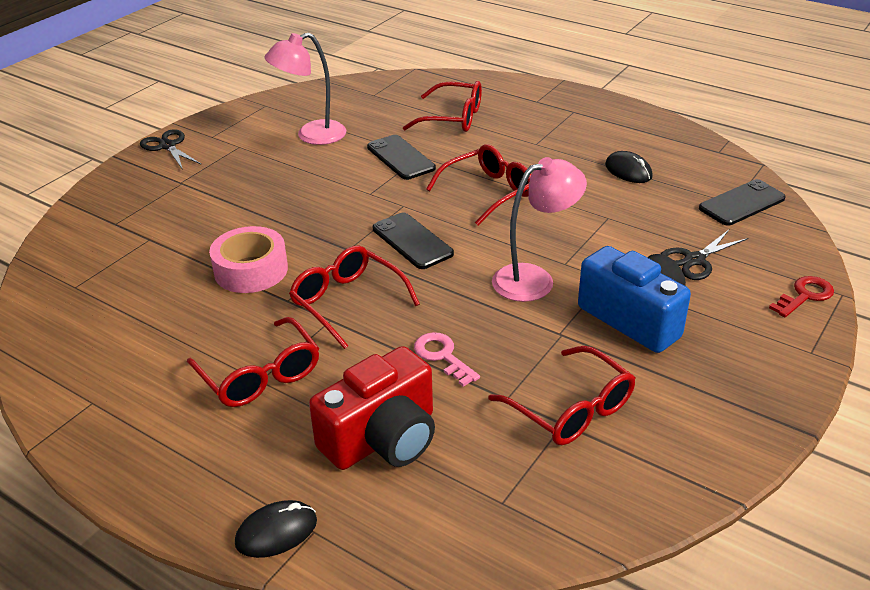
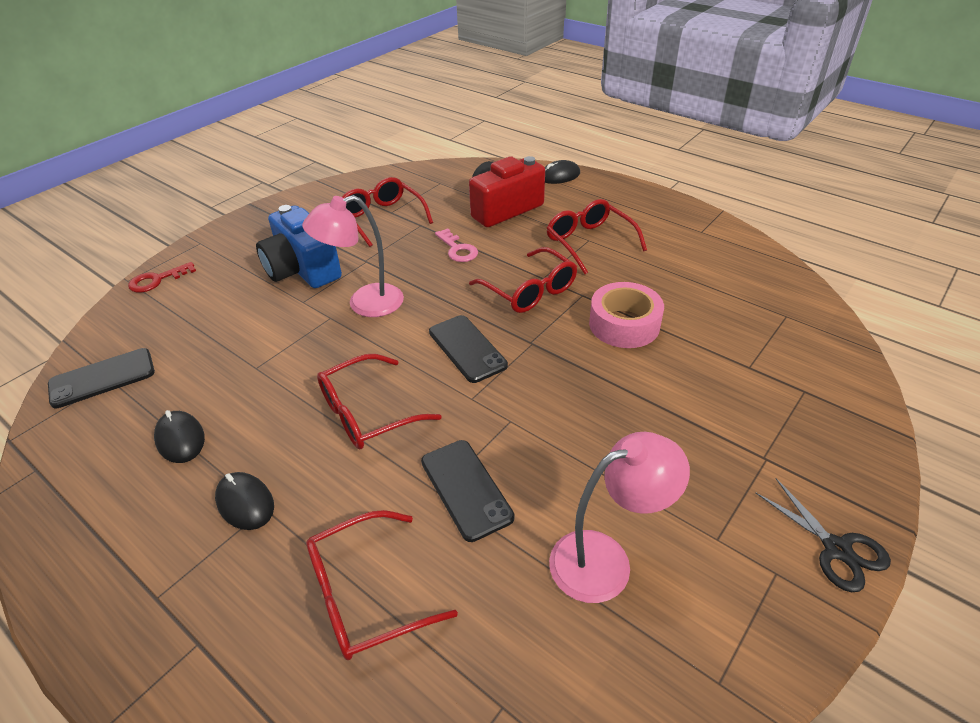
camera: 175 degrees left, 5 degrees up
(453, 118) = (365, 595): red glasses -> red glasses turned 45 degrees counterclockwise
(550, 145) = (245, 503): none -> black mouse
(694, 260) = (213, 315): black scissors -> none

